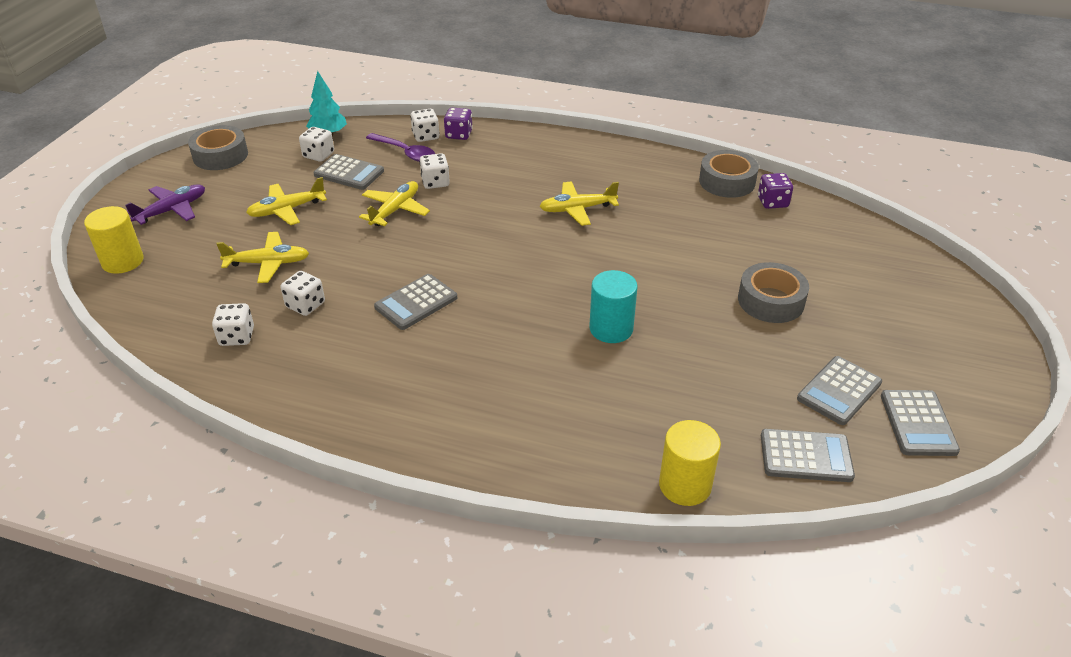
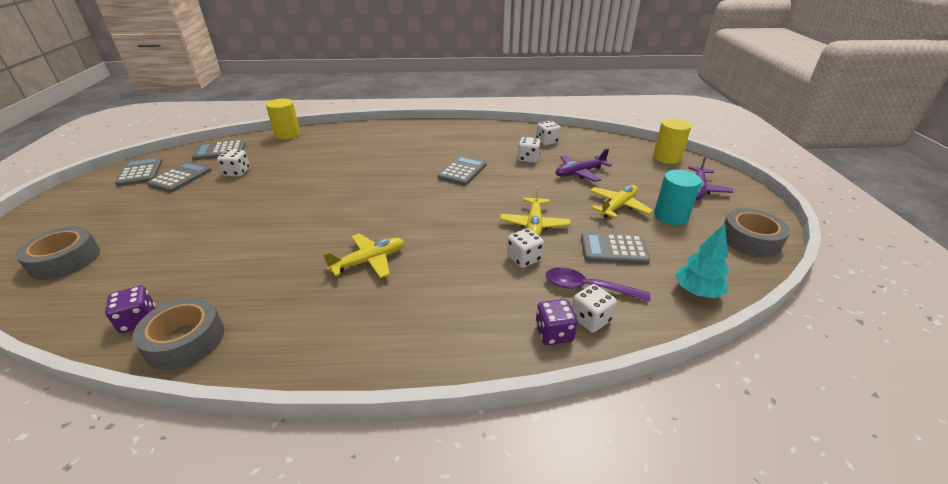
camera: 160 degrees right, 5 degrees down
(268, 263) = (579, 173): yellow plane -> purple plane
(318, 155) = (667, 262): white dice -> white dice (237, 172)
(611, 329) = (327, 181): turquoise cylinder -> turquoise cylinder (671, 216)
(771, 301) = (199, 218): grey tape -> grey tape (65, 260)

